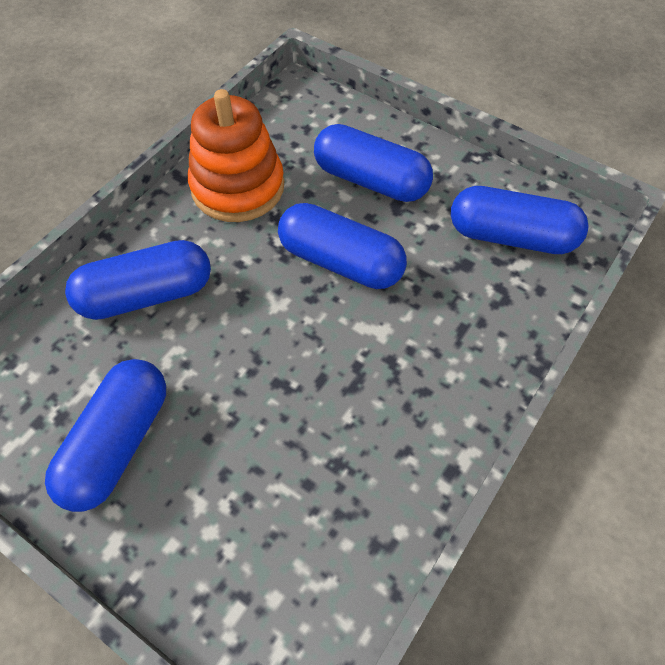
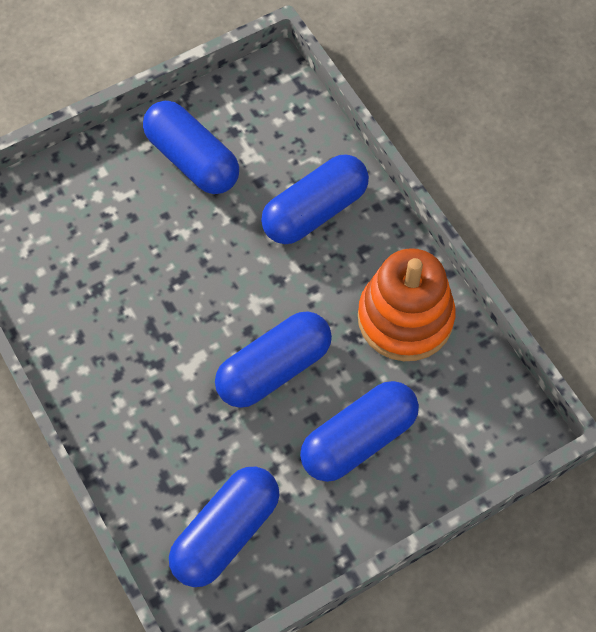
camera: 115 degrees right, 5 degrees up
(146, 295) = (314, 211): blue capsule -> blue capsule turned 45 degrees clockwise

